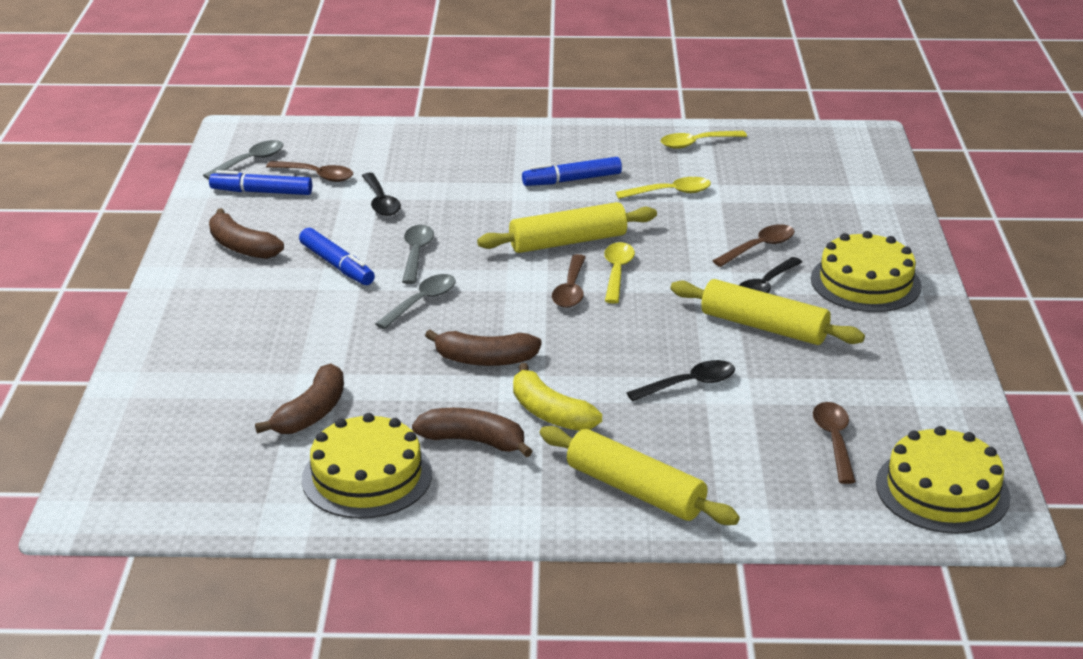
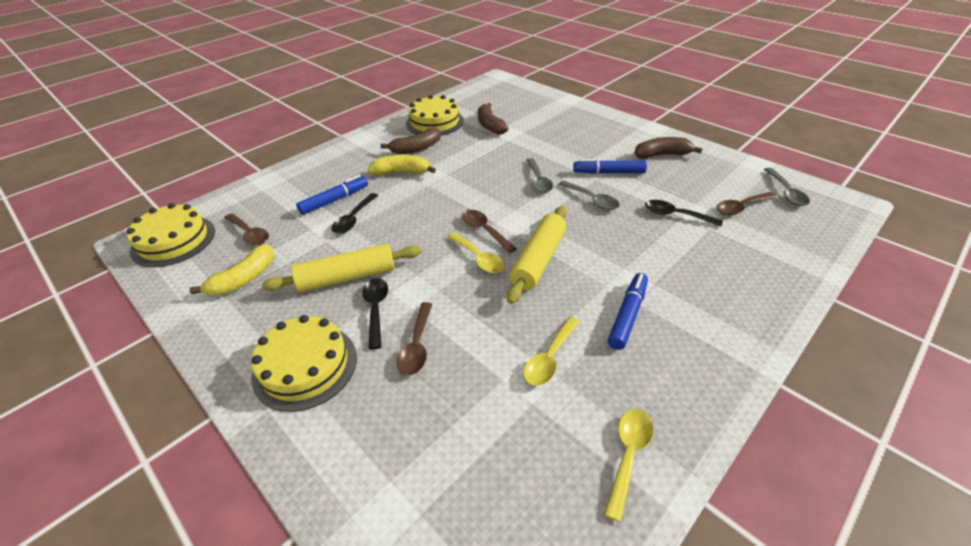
camera: 135 degrees right, 10 degrees up
(261, 192) = (731, 181): blue marker -> blue marker (335, 200)
(485, 359) = (464, 175): brown banana -> none
(635, 490) = (328, 167): yellow rolling pin -> none
(875, 385) = (244, 279): none -> yellow banana

